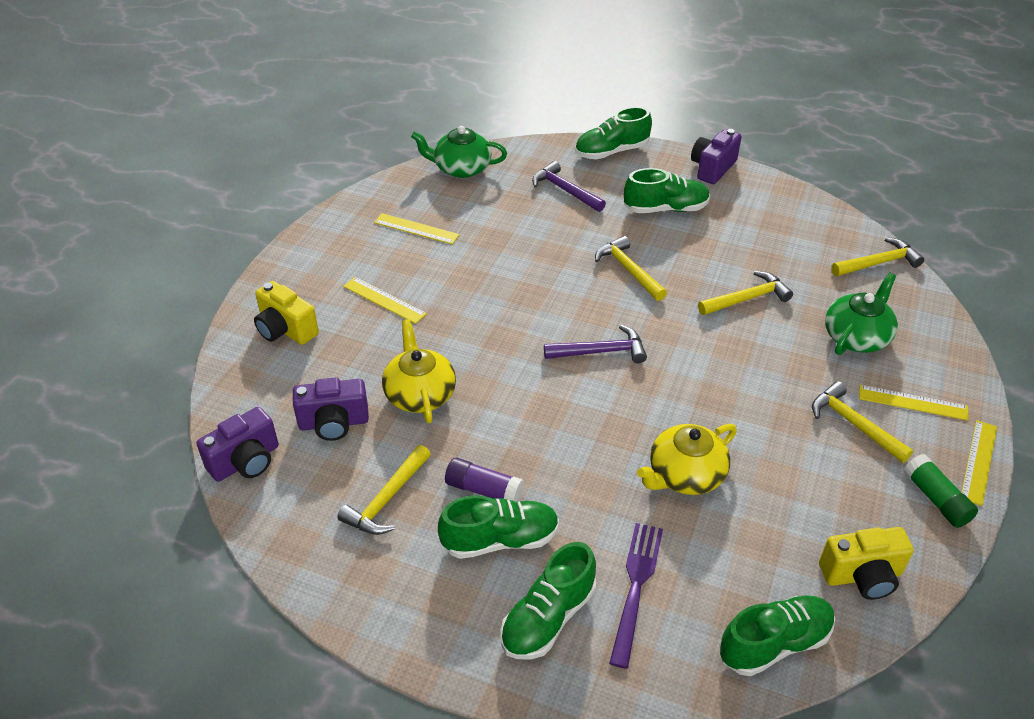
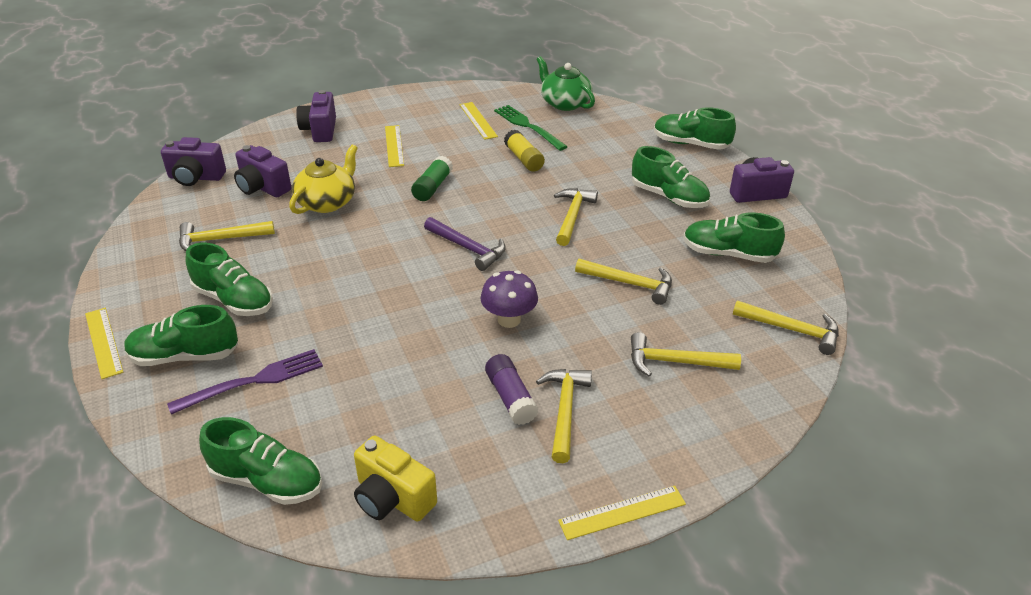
camera: 45 degrees right, 5 degrees down
(285, 330) = (320, 130): yellow camera -> purple camera
(468, 209) = (528, 126): none -> green fork
(484, 490) = (271, 270): purple glue stick -> purple glue stick (510, 398)
(513, 242) = (524, 159): none -> yellow glue stick
(565, 190) = (613, 149): purple hammer -> none
(685, 475) = (391, 349): yellow teapot -> none
(720, 387) = (509, 320): none -> purple mushroom
(767, 231) = (728, 254): none -> green shoe
(856, 336) = (675, 362): green teapot -> yellow hammer
(913, 402) = (641, 434): yellow ruler -> yellow ruler (103, 342)
(936, 499) = (538, 504): green glue stick -> green glue stick (432, 187)

